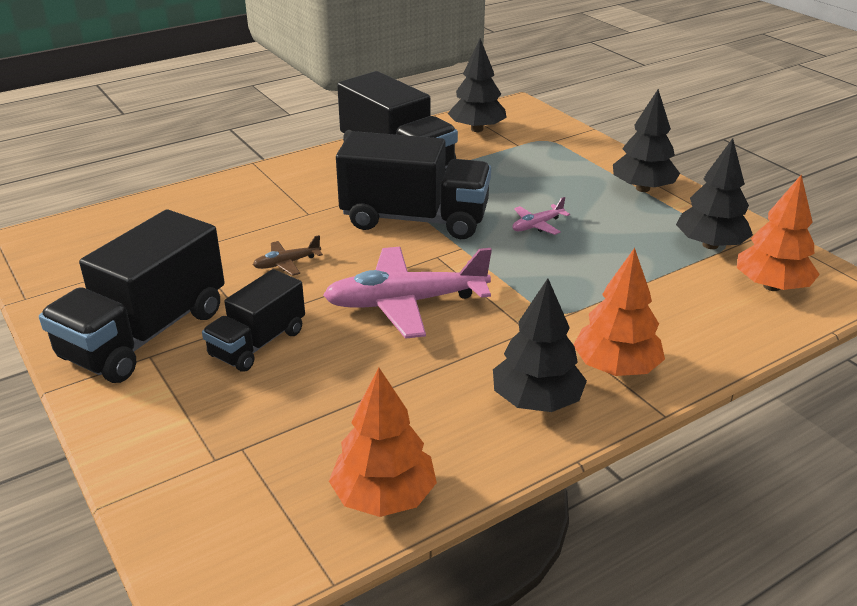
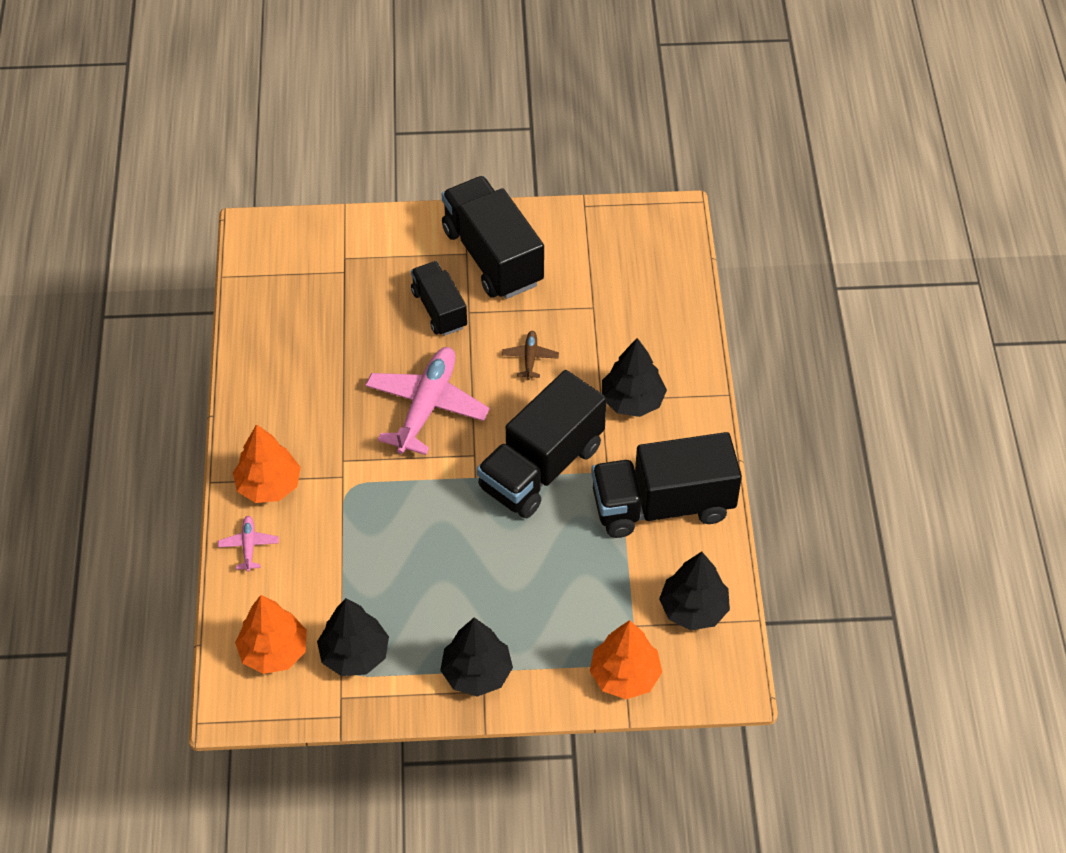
camera: 120 degrees right, 20 degrees up
(384, 496) = (259, 317): orange tree -> orange tree (625, 676)
(536, 401) = (273, 424): black tree -> black tree (632, 400)
(537, 225) = (472, 548): pink plane -> pink plane (249, 546)

